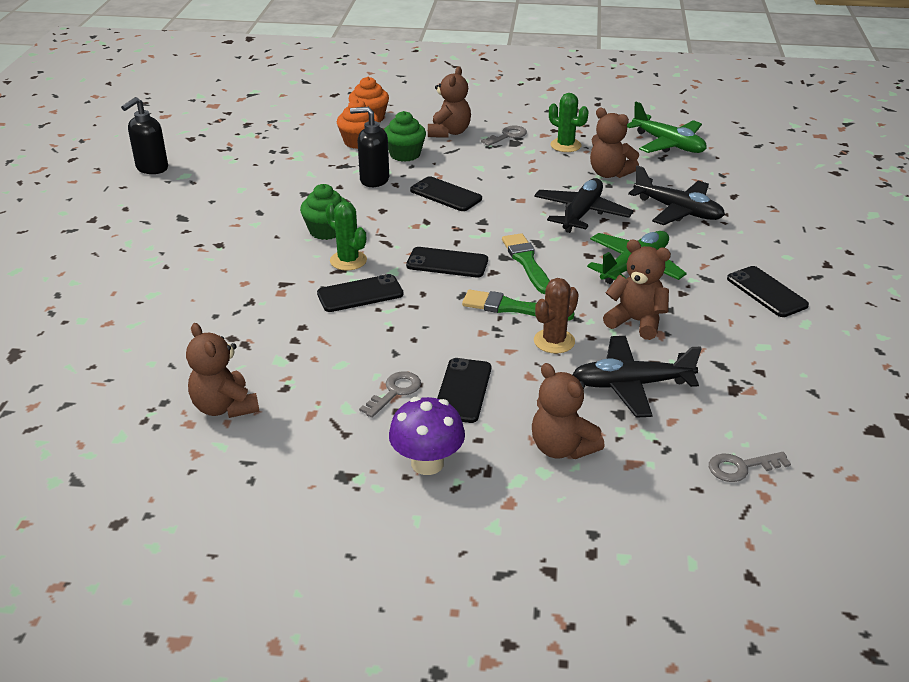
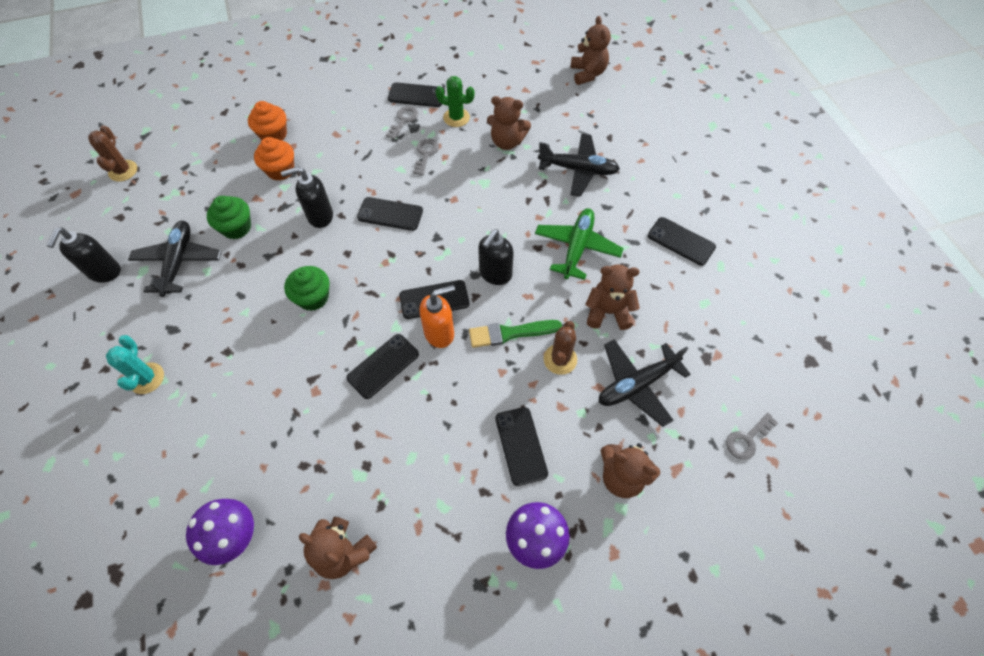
camera: 25 degrees left, 25 degrees up
(133, 364) = (234, 536): none -> purple mushroom
(136, 242) = (147, 378): none -> turquoise cactus
(216, 111) = (123, 171): none -> brown cactus
(348, 260) = (351, 328): green cactus -> none
(395, 392) = (470, 471): grey key -> grey key (426, 154)
(405, 154) = (329, 173): green cupcake -> green cupcake (236, 228)
(435, 287) = (439, 333): none -> orange soap dispenser
(449, 132) = (352, 132): brown teddy bear -> brown teddy bear (587, 74)
(526, 262) = (495, 274): green brush -> black soap dispenser
(534, 122) = (416, 95): none -> black phone
(581, 213) = (509, 199): black plane -> black plane (179, 262)
(668, 144) = (534, 90): green plane -> none

